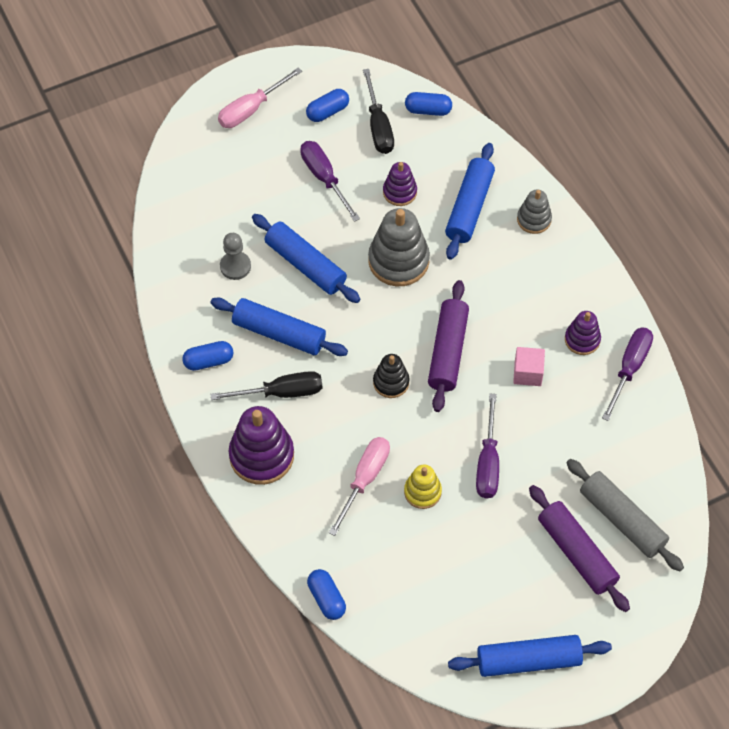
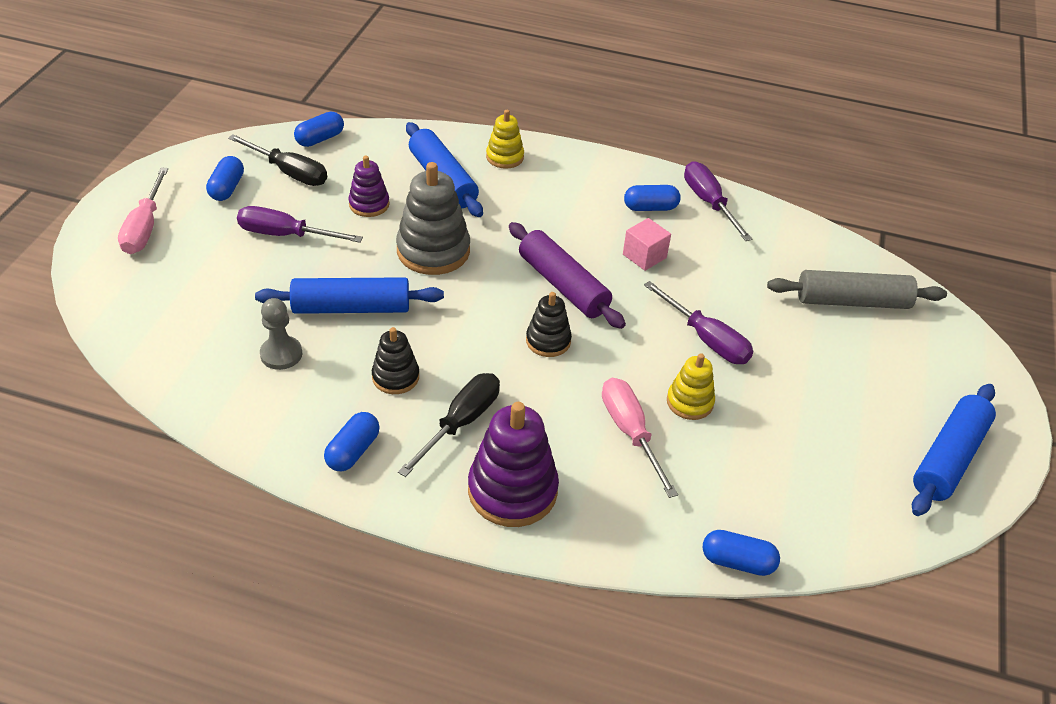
camera: 50 degrees left, 15 degrees down
(279, 333) = (395, 377): blue rolling pin -> black stacking toy
(534, 219) = (505, 157): grey stacking toy -> yellow stacking toy
(577, 553) = (859, 349): purple rolling pin -> none
(582, 339) = (650, 207): purple stacking toy -> blue capsule

